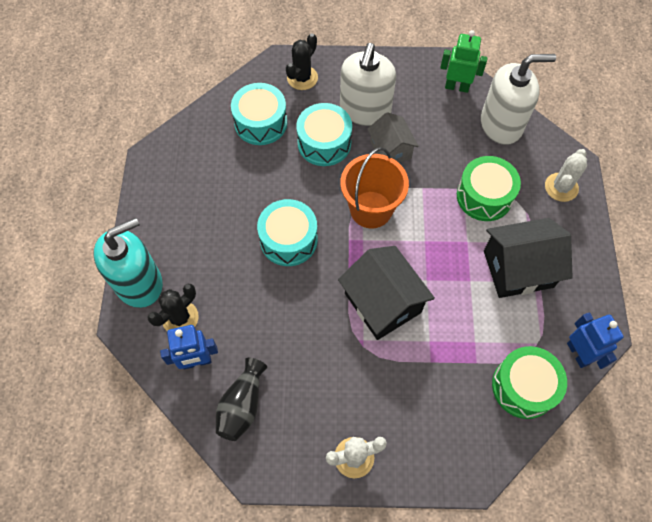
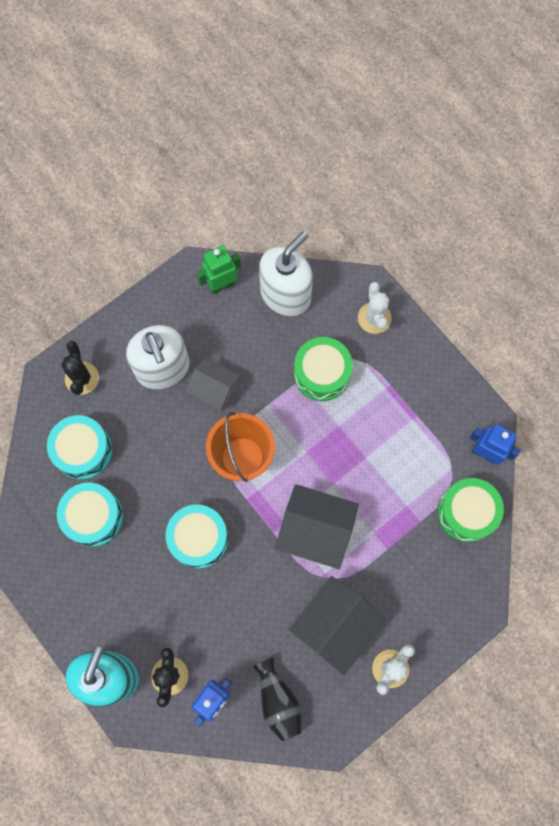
camera: 40 degrees left, 10 degrees up
(324, 143) = (154, 427): turquoise drum -> turquoise drum (93, 517)
(518, 269) = (393, 418): black house -> black house (335, 626)

